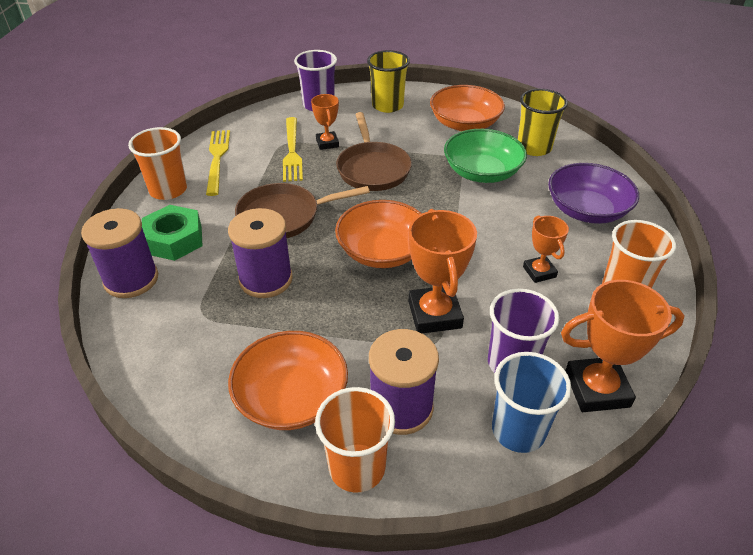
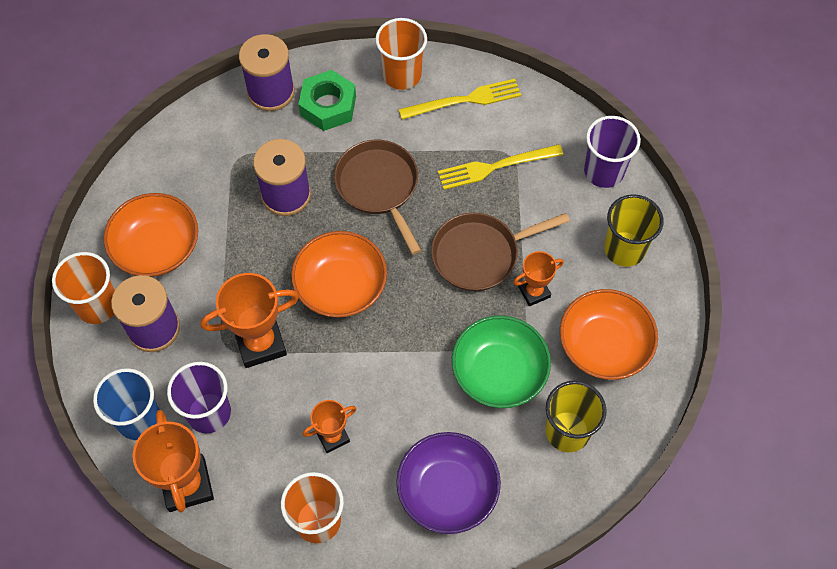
camera: 80 degrees right, 20 degrees up
(327, 143) = (521, 198): orange trophy -> orange trophy (534, 292)

